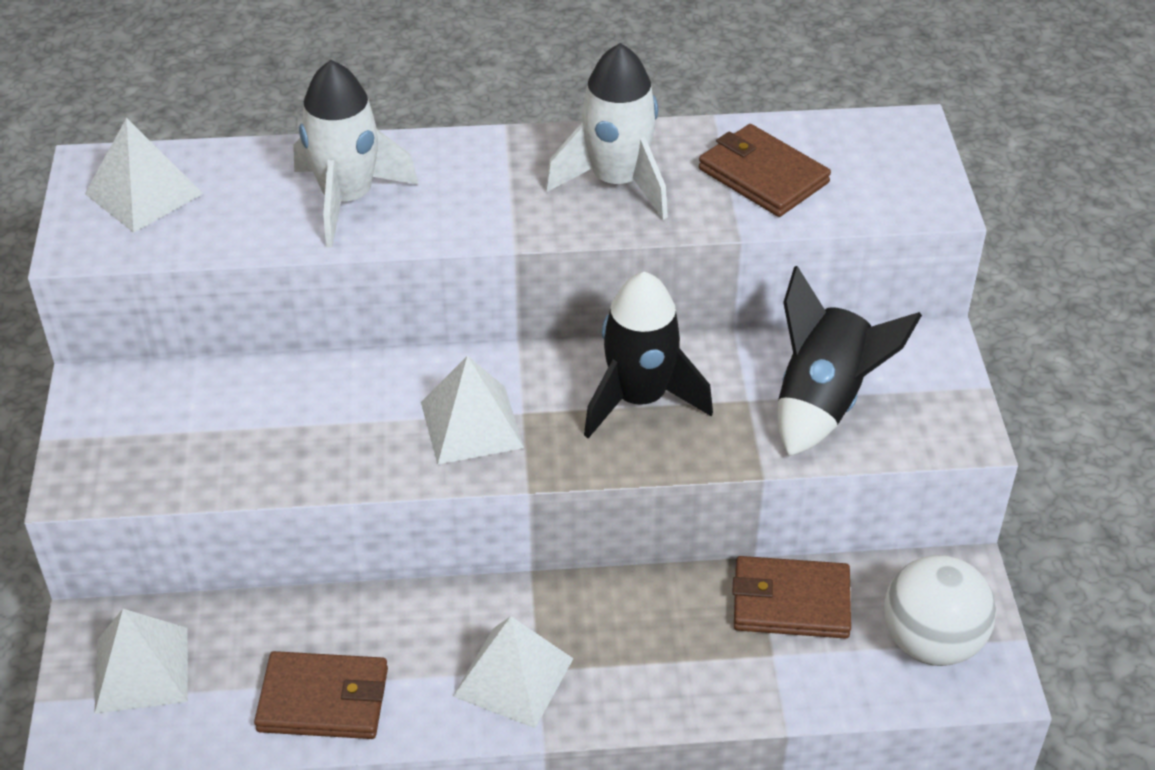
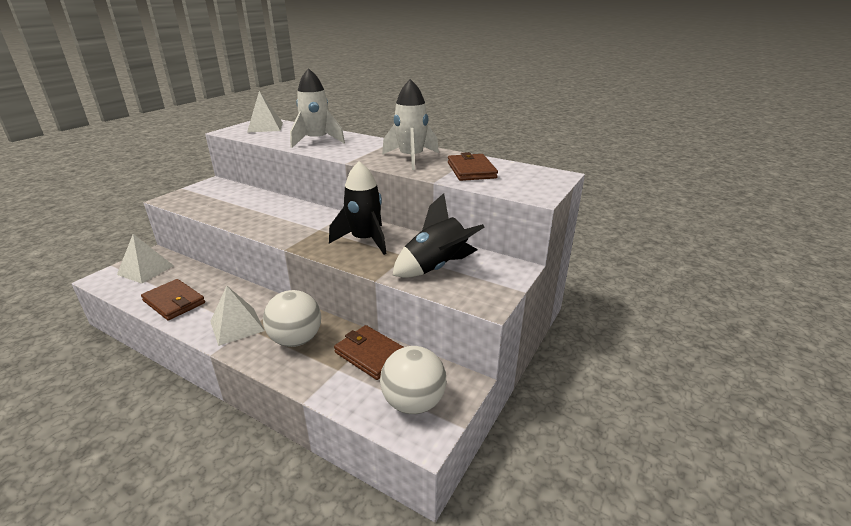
camera: 35 degrees right, 15 degrees down
(471, 425) = (297, 226): white pyramid -> none
(647, 644) = (296, 340): none -> white ball

